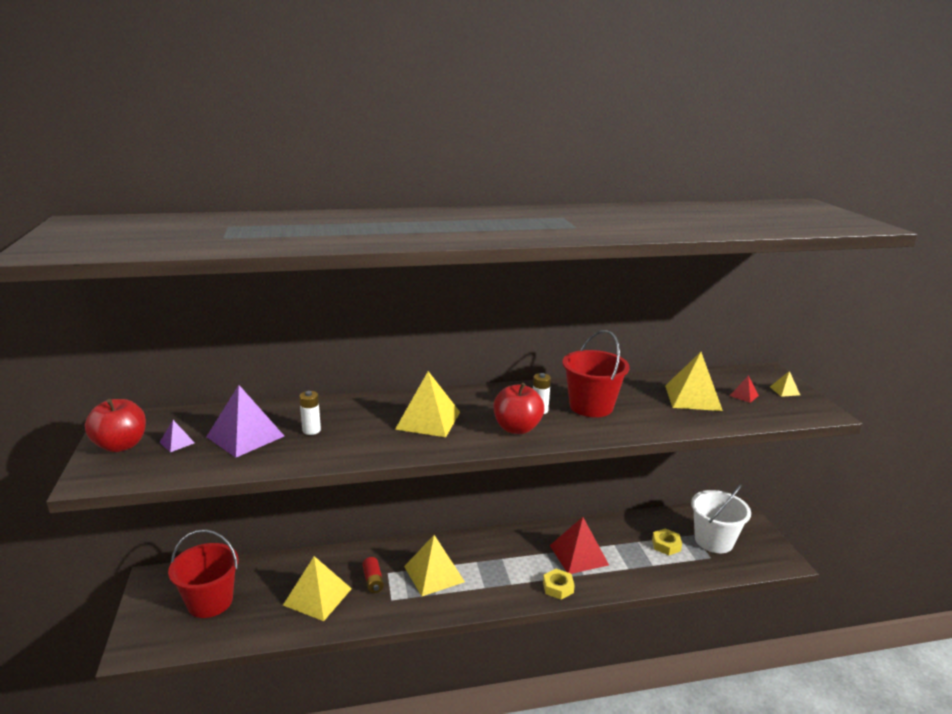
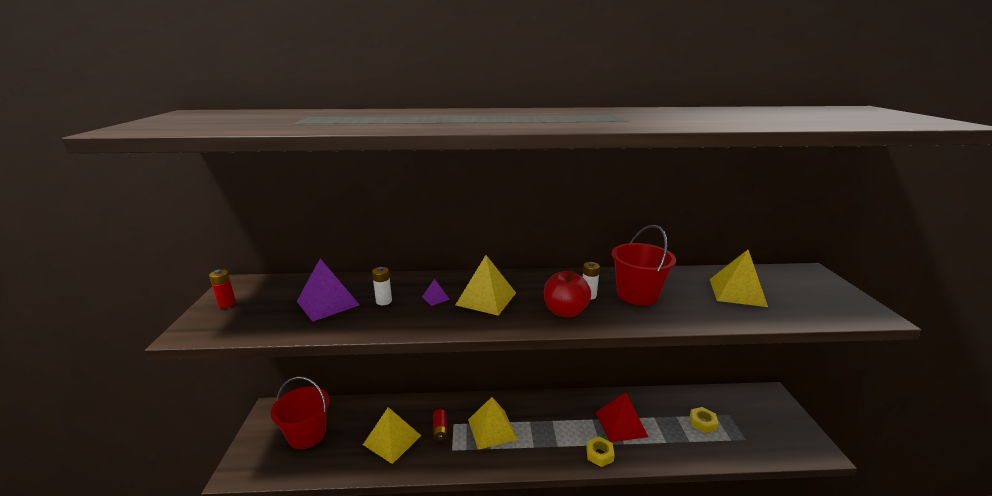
camera: 10 degrees right, 0 degrees up
(121, 445) = (227, 304): red apple -> red battery
(177, 442) = (271, 305): purple pyramid -> purple pyramid (435, 298)
(714, 540) = (748, 422): white bucket -> none
(744, 395) = (789, 293): red pyramid -> none
(784, 391) = (831, 291): yellow pyramid -> none

